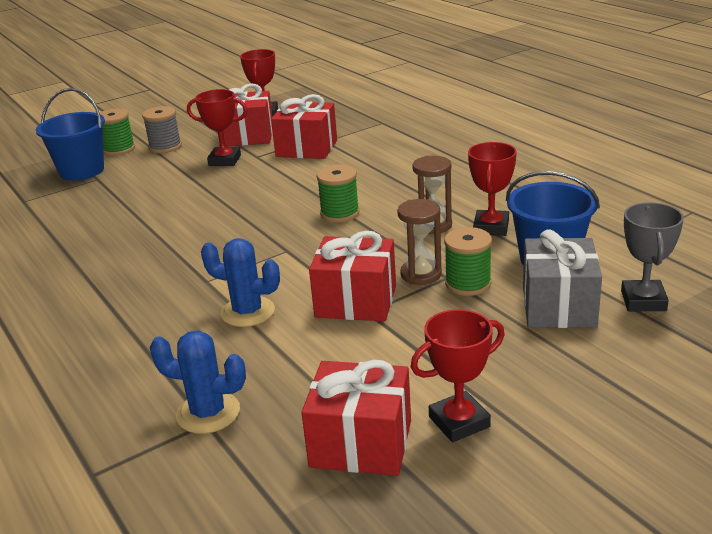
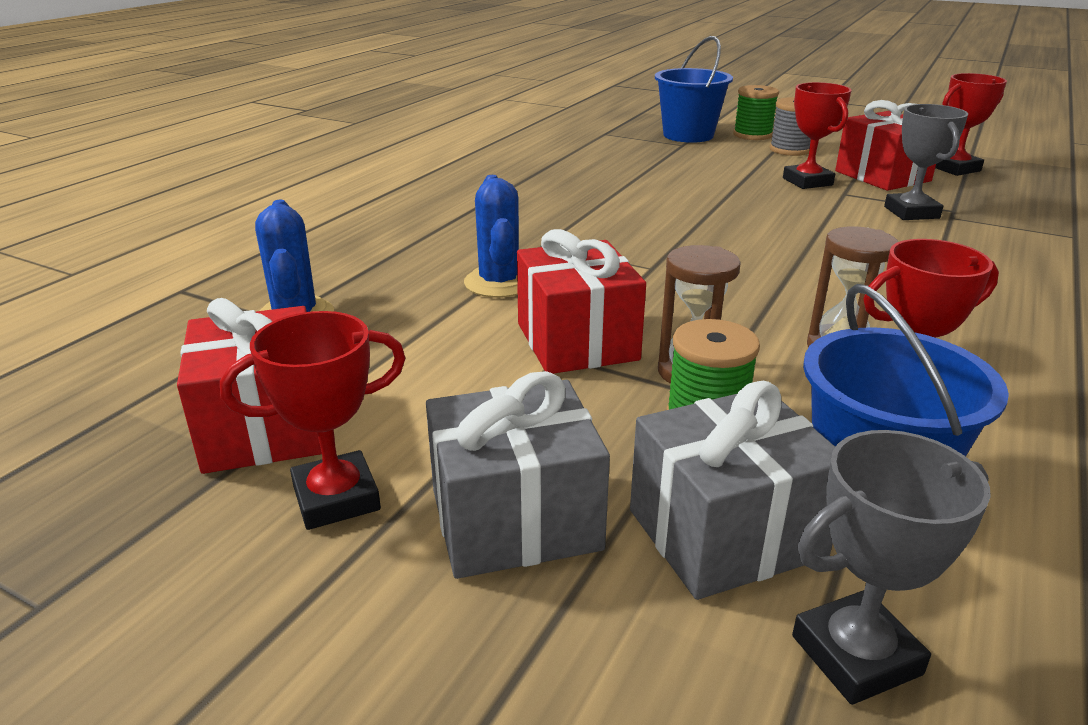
camera: 60 degrees right, 0 degrees up
(306, 148) = (911, 212): red gift -> grey trophy
(340, 213) = (779, 275): green spool -> none
(459, 422) = (336, 498): red trophy -> red trophy turned 60 degrees counterclockwise
(514, 363) = (515, 519): none -> grey gift

